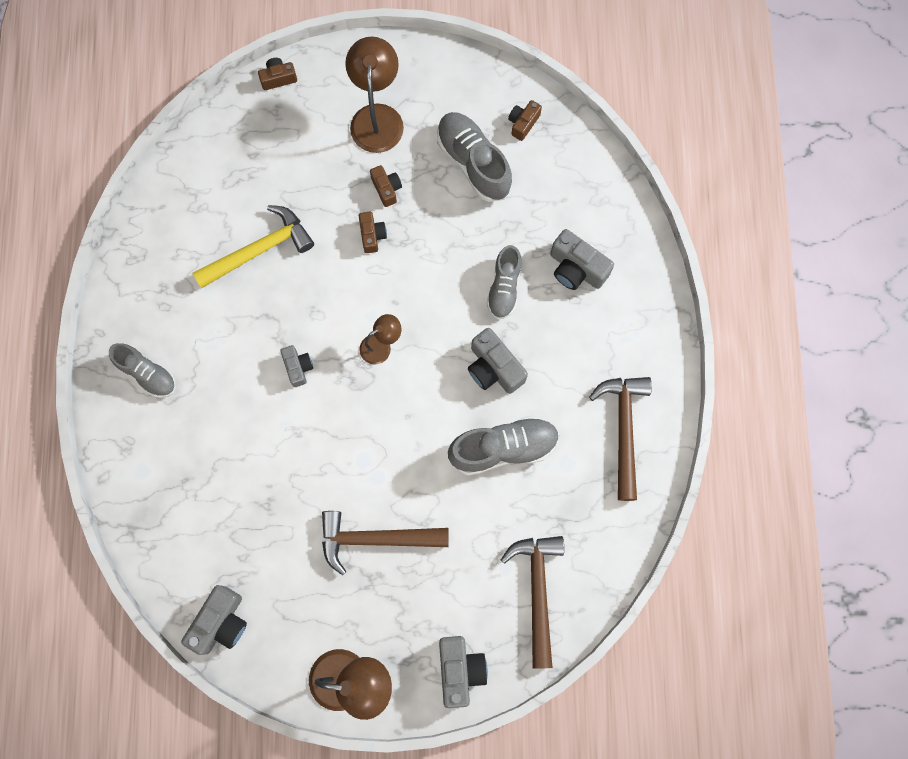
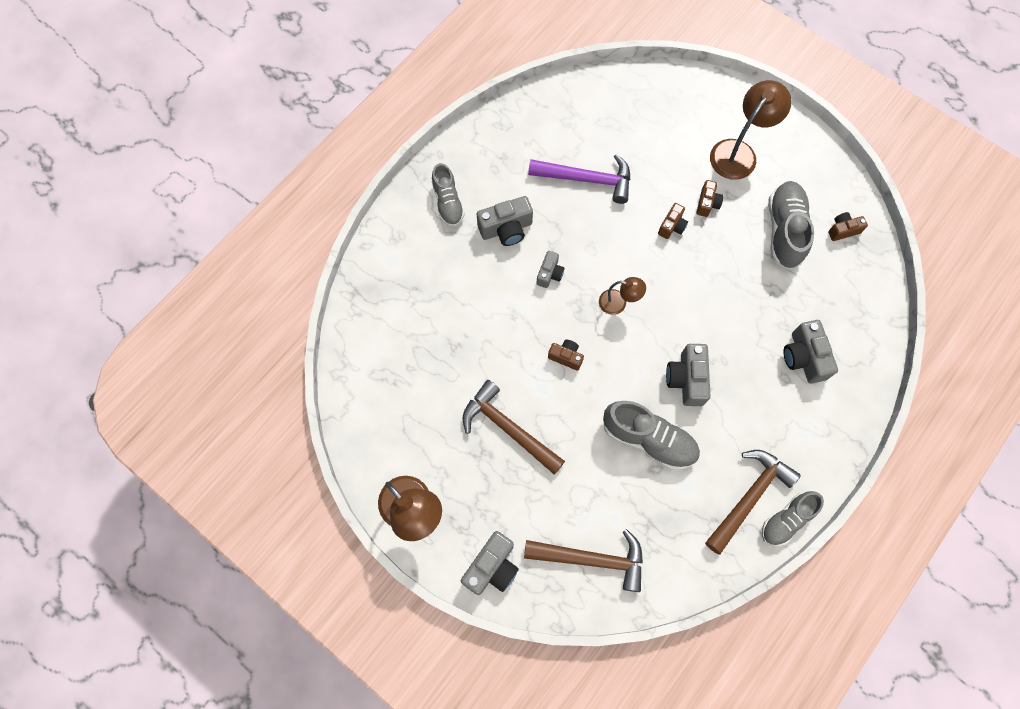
camera: 40 degrees right, 5 degrees down
(221, 622) = (360, 398): grey camera -> grey camera (506, 229)
(260, 249) = (587, 179): yellow hammer -> purple hammer
(278, 78) = (690, 81): brown camera -> brown camera (566, 357)
(504, 287) = (739, 330): grey shoe -> grey shoe (786, 520)
(537, 591) = (592, 559): brown hammer -> brown hammer turned 60 degrees clockwise

